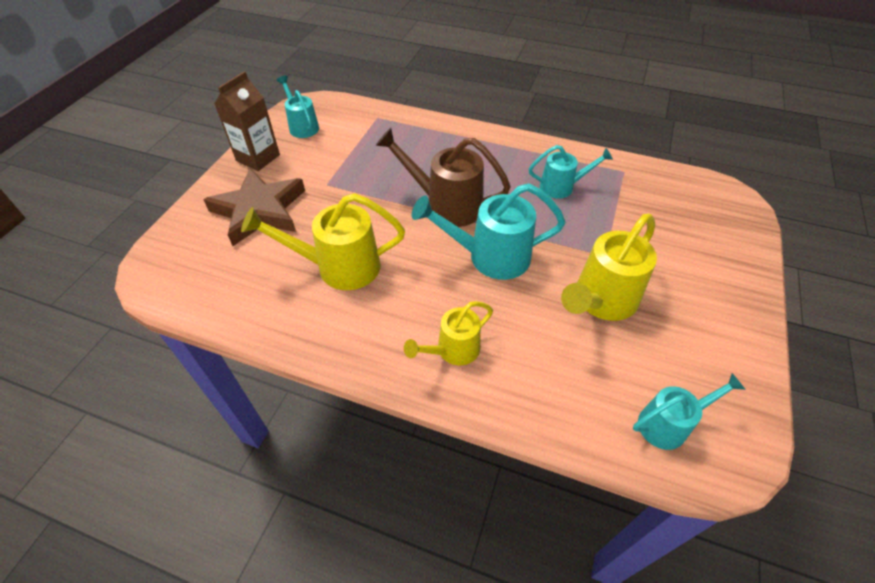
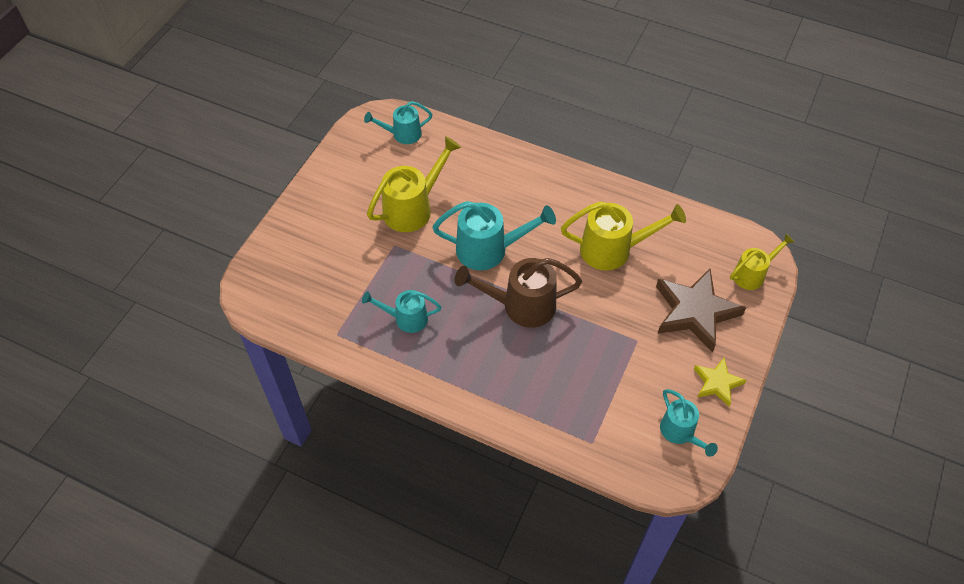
camera: 175 degrees left, 5 degrees up
(258, 158) = (717, 383): brown carton -> yellow star
(446, 204) = (521, 306): brown watering can -> brown watering can turned 150 degrees clockwise
(452, 350) = (527, 182): yellow watering can -> yellow watering can (752, 274)

